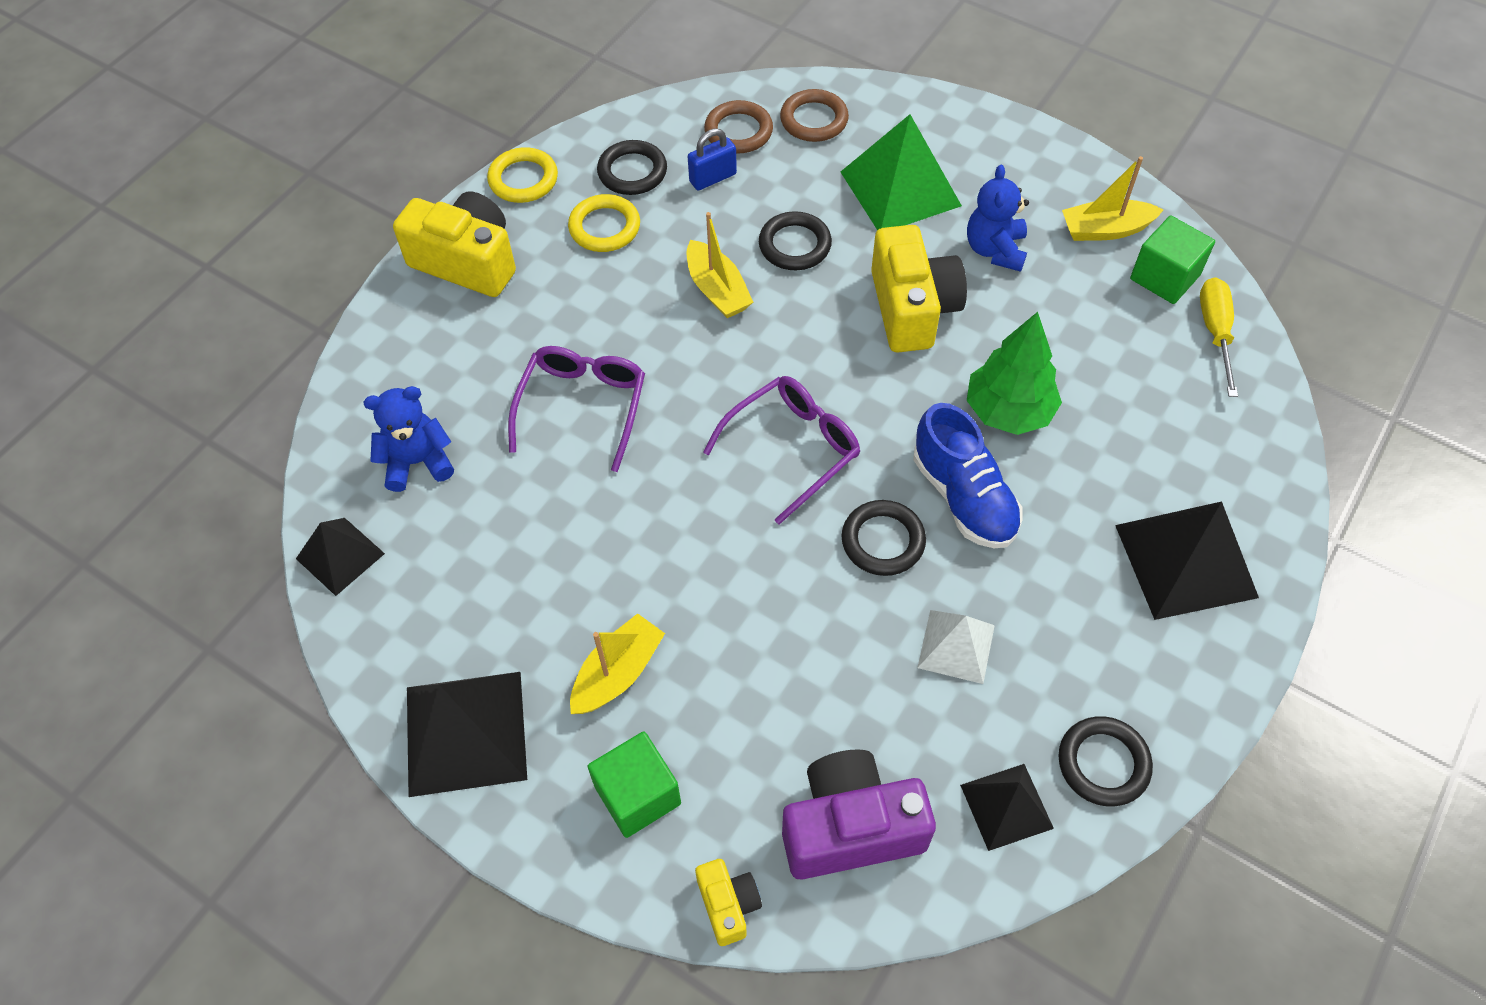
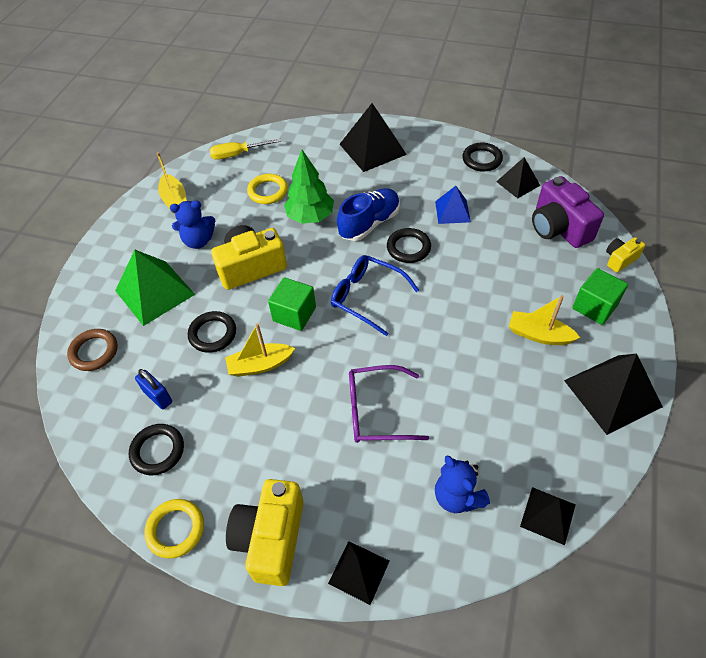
camera: 105 degrees left, 5 degrees down
(385, 335) = (359, 572): none -> black pyramid
(604, 227) = (217, 451): yellow ring -> yellow ring (268, 191)
(717, 290) = (260, 365): yellow boat -> yellow boat turned 150 degrees counterclockwise
(738, 131) = (108, 394): brown ring -> none
(792, 449) = (367, 297): purple glasses -> blue glasses
(956, 646) = (452, 211): white pyramid -> blue pyramid
(1165, 277) = (205, 175): green cube -> green cube (294, 314)

